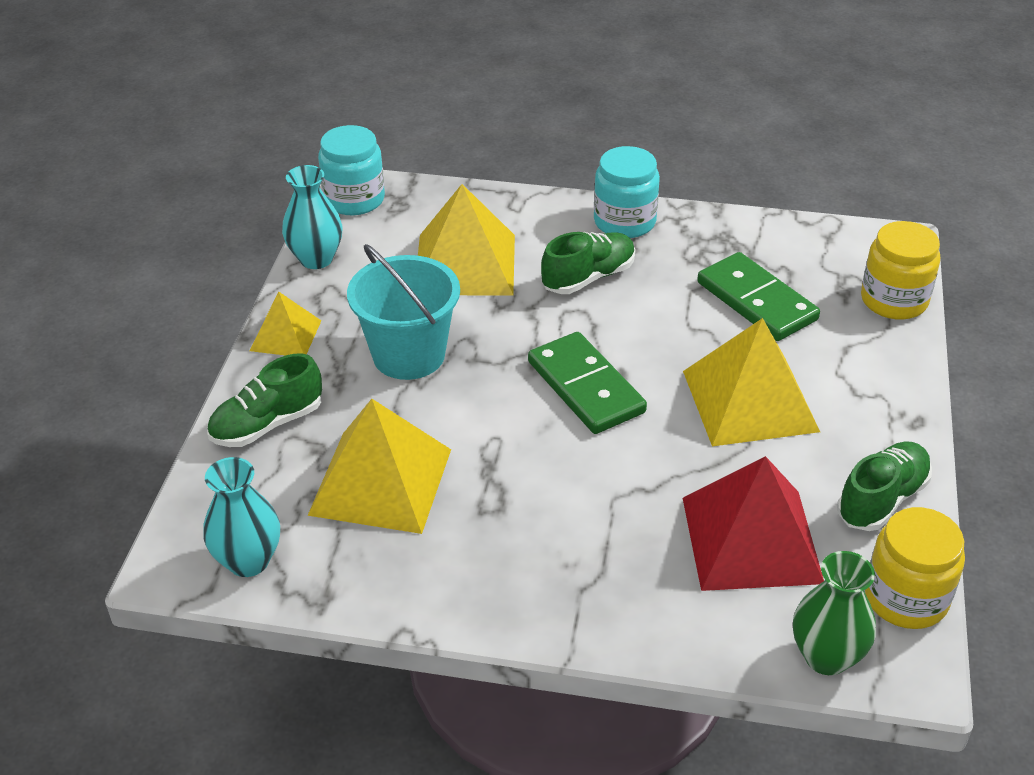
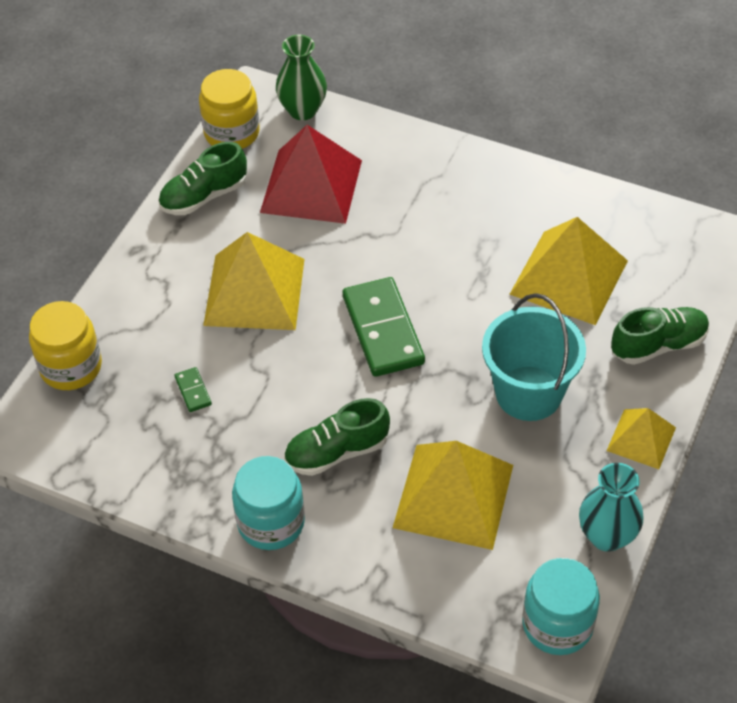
camera: 165 degrees left, 10 degrees up
(248, 561) = (672, 234): turquoise vase -> none
(757, 301) = (193, 391): green domino -> green domino, size x0.43

